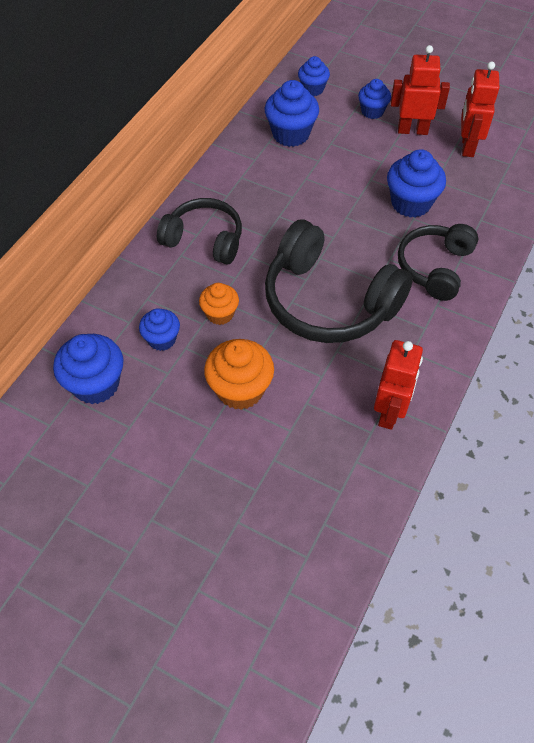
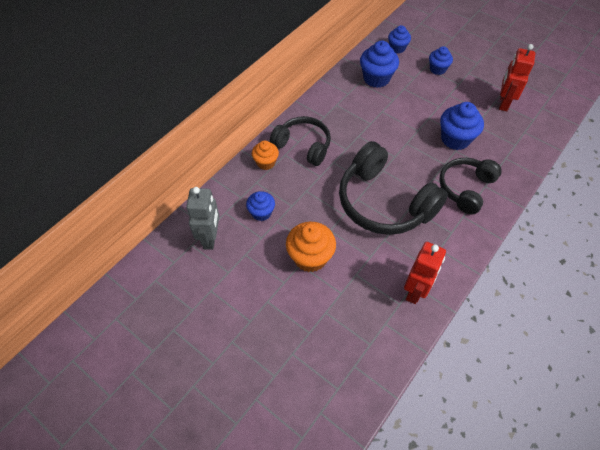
camera: 10 degrees right, 0 degrees up
(96, 384) = (210, 238): blue cupcake -> grey robot
(220, 314) = (305, 200): orange cupcake -> orange cupcake (266, 163)
(412, 130) = (465, 86): red robot -> none

